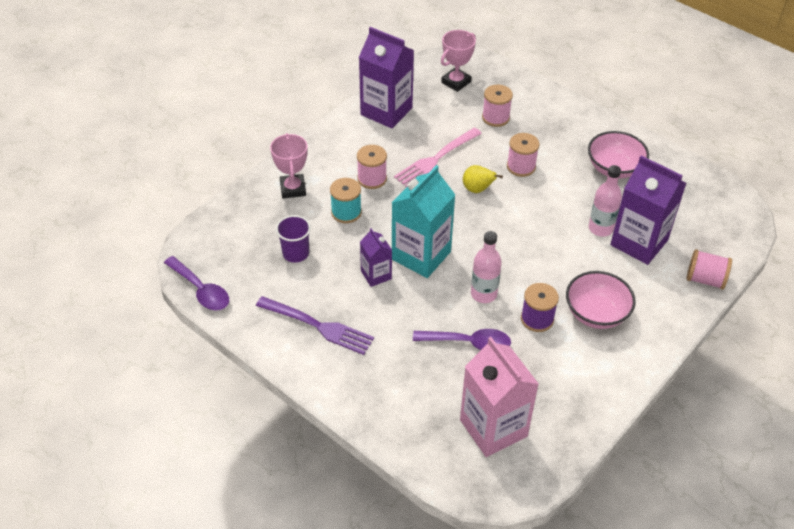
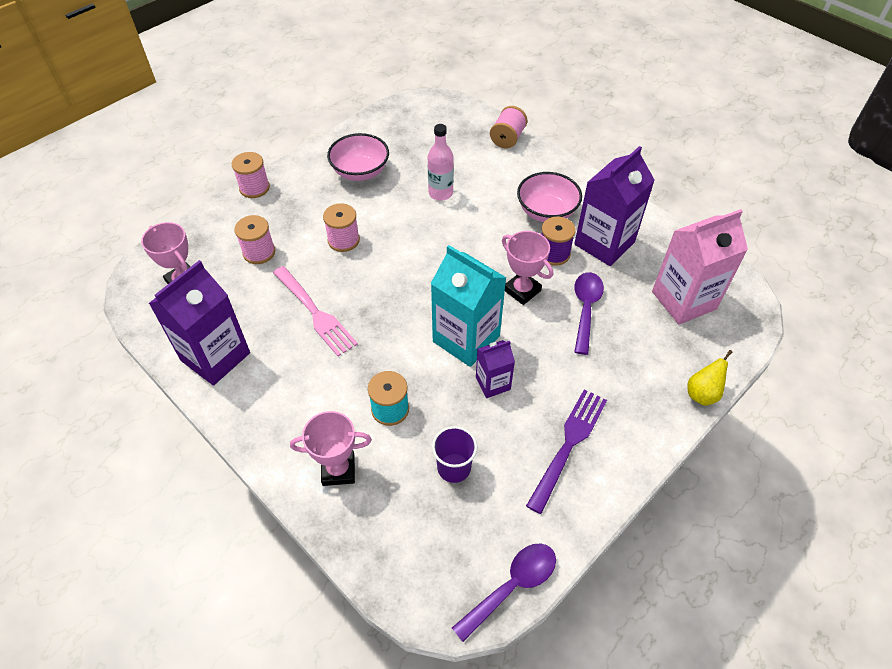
camera: 85 degrees left, 5 degrees up
(372, 179) = (336, 379): pink spool -> pink spool (254, 188)
(477, 189) = (372, 280): yellow pear -> yellow pear (702, 394)
(483, 294) = (522, 290): pink bottle -> pink trophy
(639, 242) = (461, 170): purple carton -> purple carton (604, 243)

